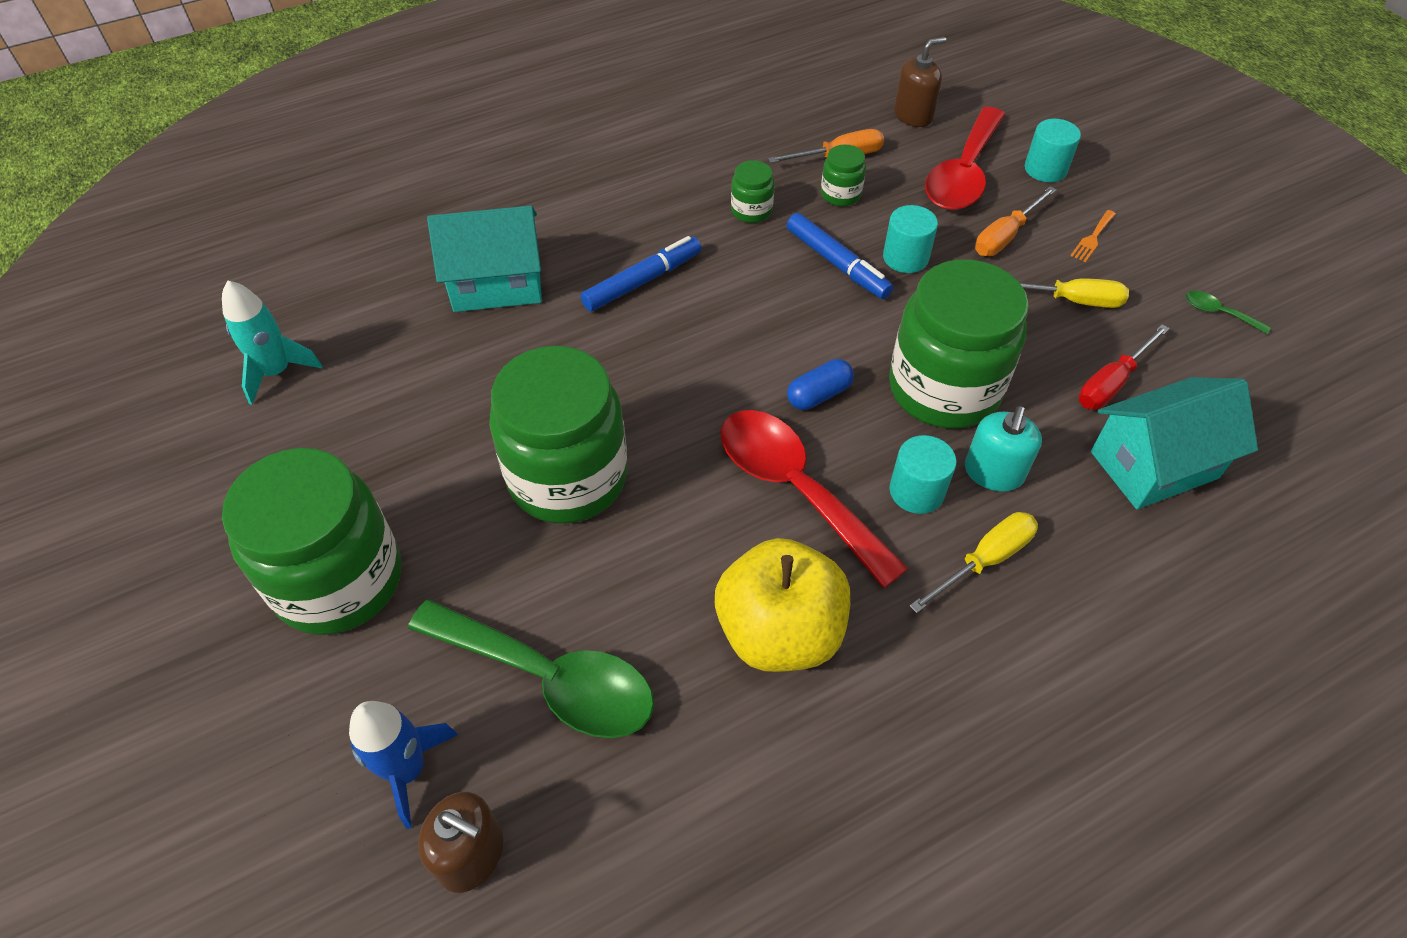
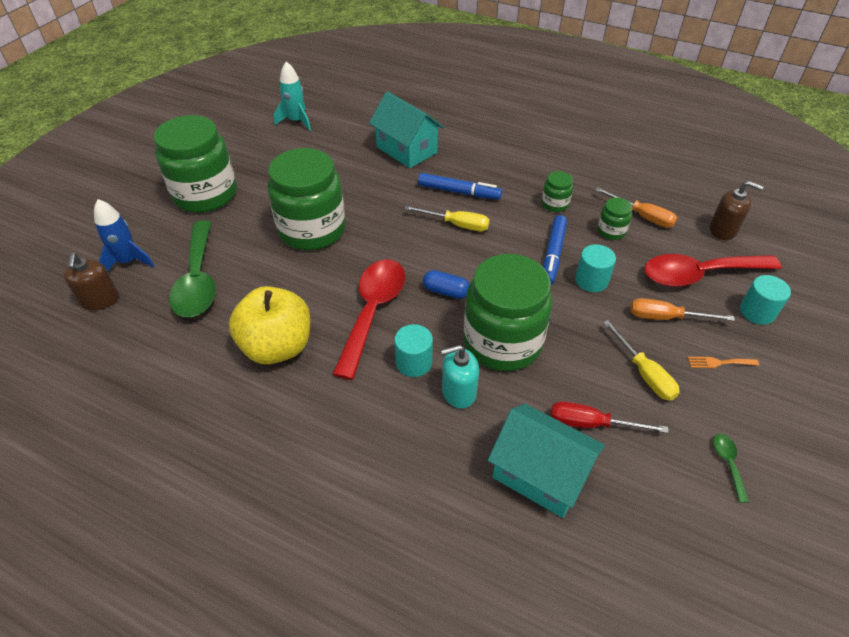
camera: 55 degrees right, 5 degrees down
(984, 560) = (389, 414): yellow screwdriver -> yellow screwdriver (457, 225)

